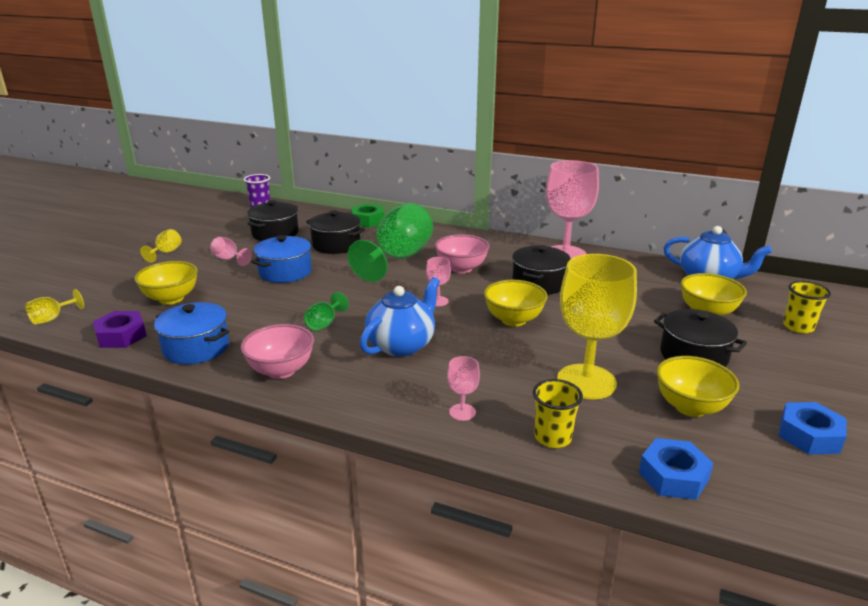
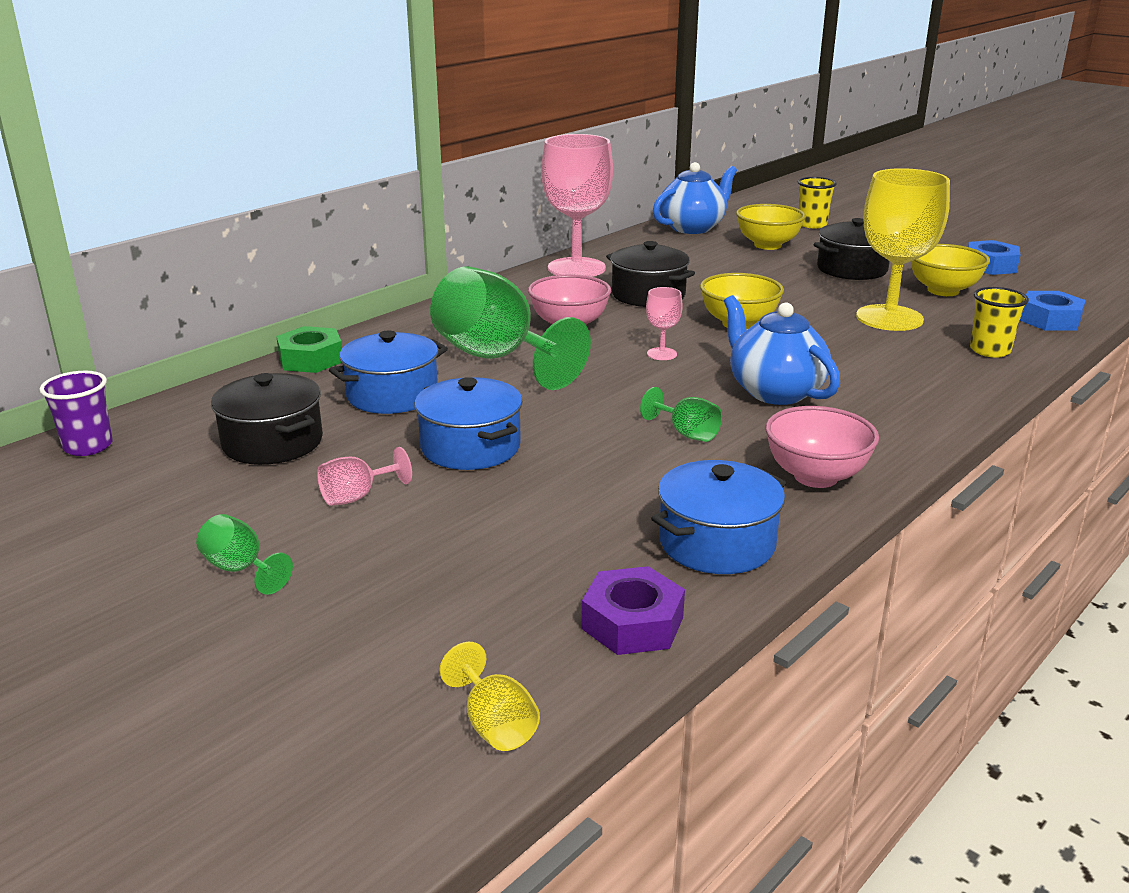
camera: 70 degrees left, 0 degrees up
(166, 252) = (240, 569): yellow goblet -> green goblet
(171, 299) = (499, 565): yellow bowl -> none
(336, 245) = (392, 395): black pot -> blue pot
(462, 412) = (939, 382): pink goblet -> none

